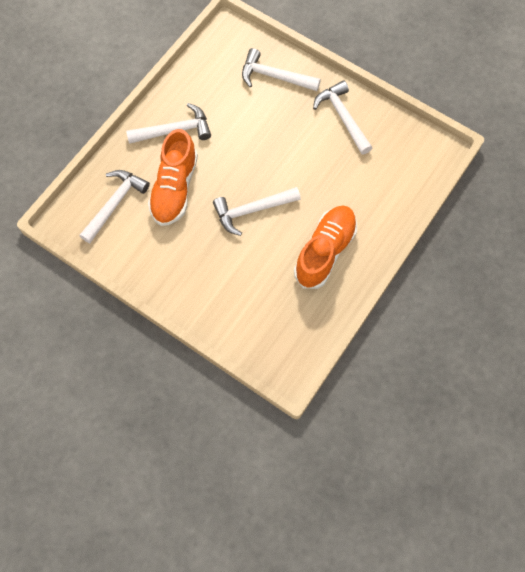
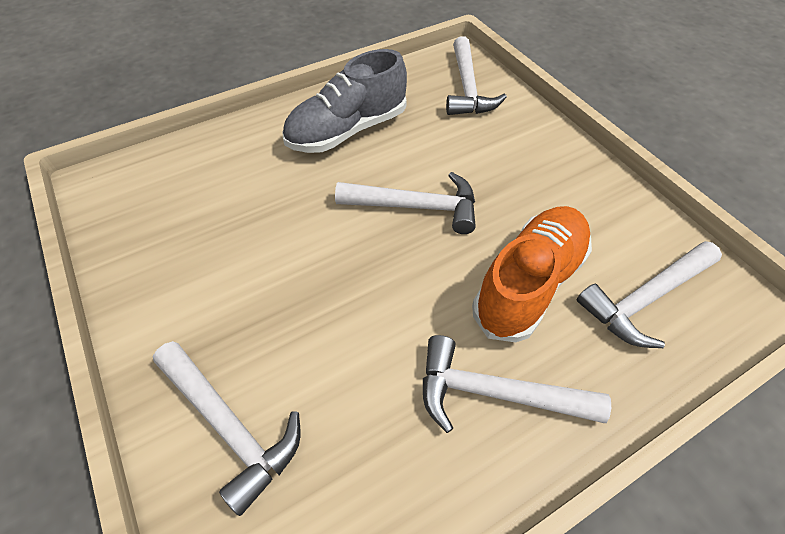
camera: 155 degrees left, 15 degrees down
(325, 251) = (347, 130): orange shoe -> grey shoe
(342, 117) = (178, 285): white hammer -> white hammer (467, 88)

